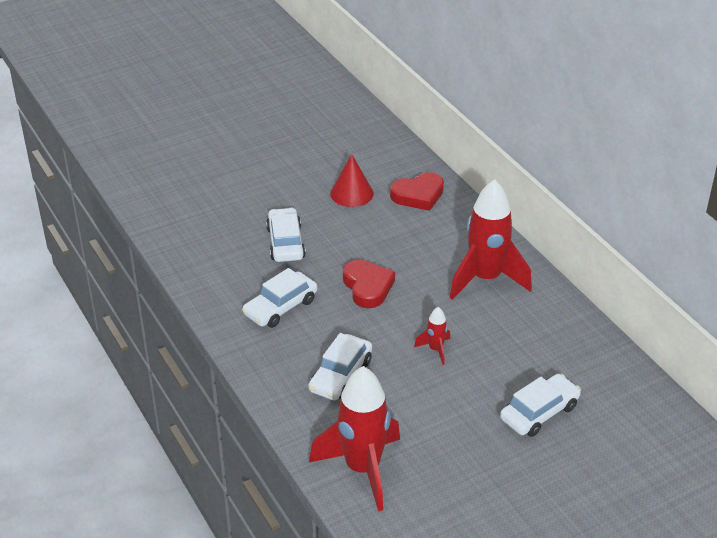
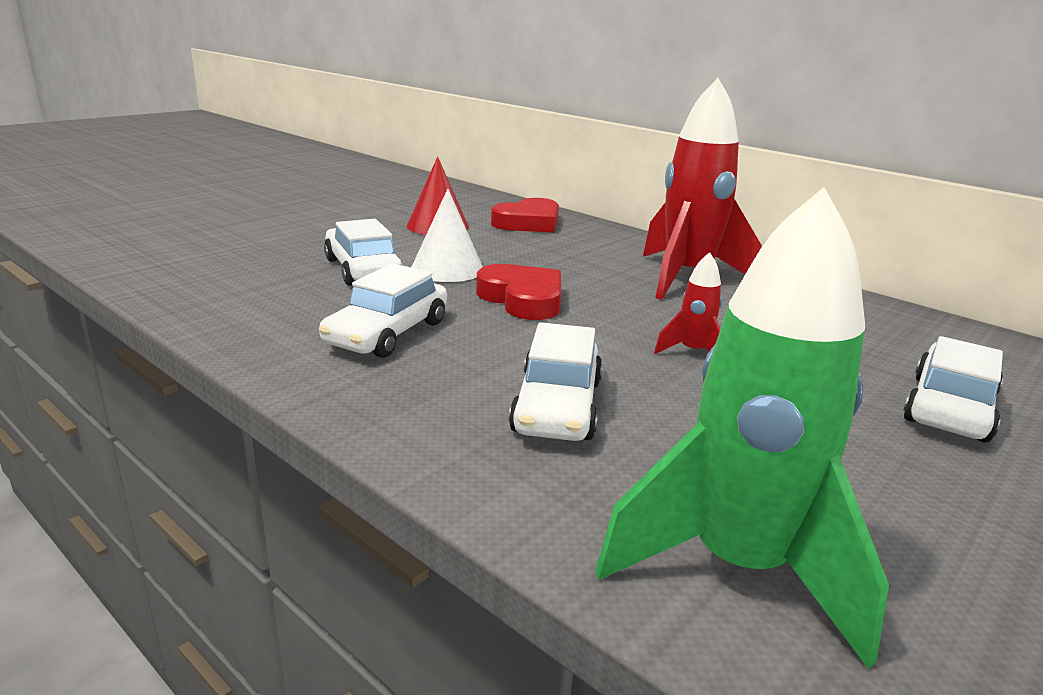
camera: 20 degrees left, 15 degrees down
(337, 248) = (447, 269): none -> white cone
(362, 469) = (737, 567): red rocket -> green rocket

